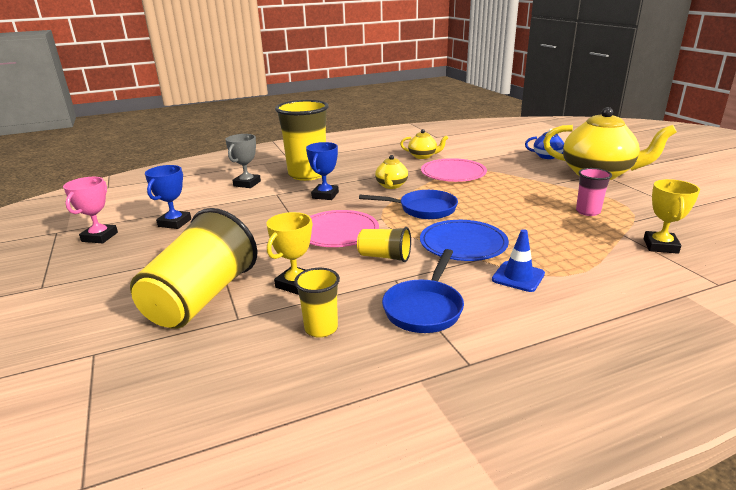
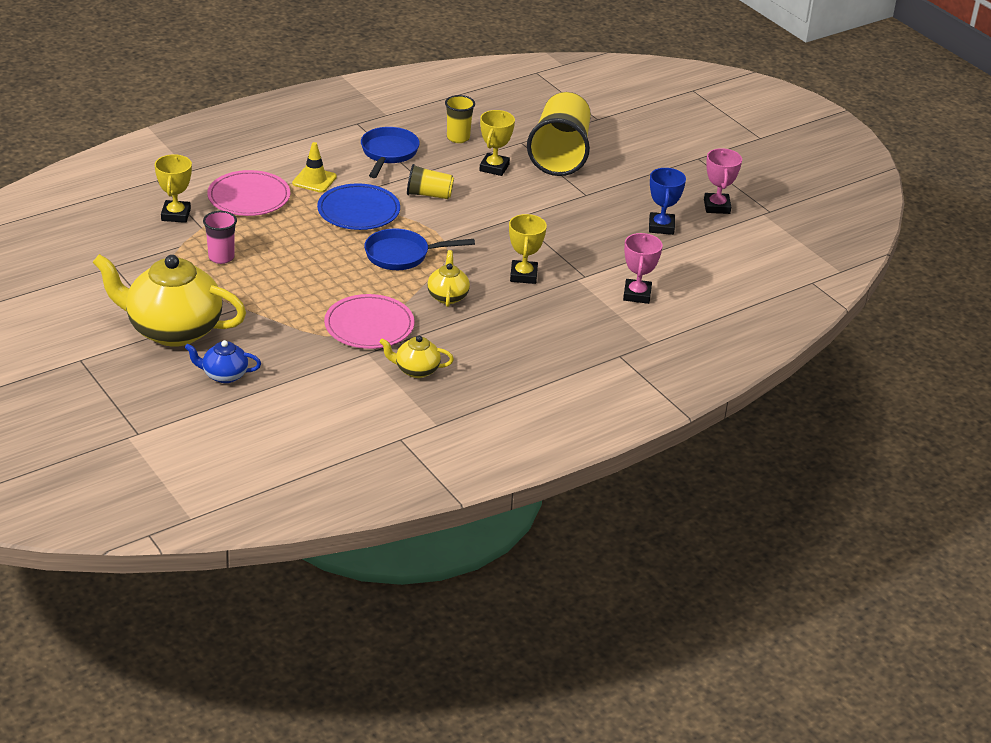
camera: 165 degrees right, 10 degrees up
(247, 183) = (637, 294): grey trophy -> pink trophy
(307, 174) = (569, 317): yellow cup -> none
(325, 195) = (523, 275): blue trophy -> yellow trophy
(338, 232) = (483, 220): pink plate -> pink plate (249, 197)
(518, 277) = (314, 180): blue traffic cone -> yellow traffic cone

